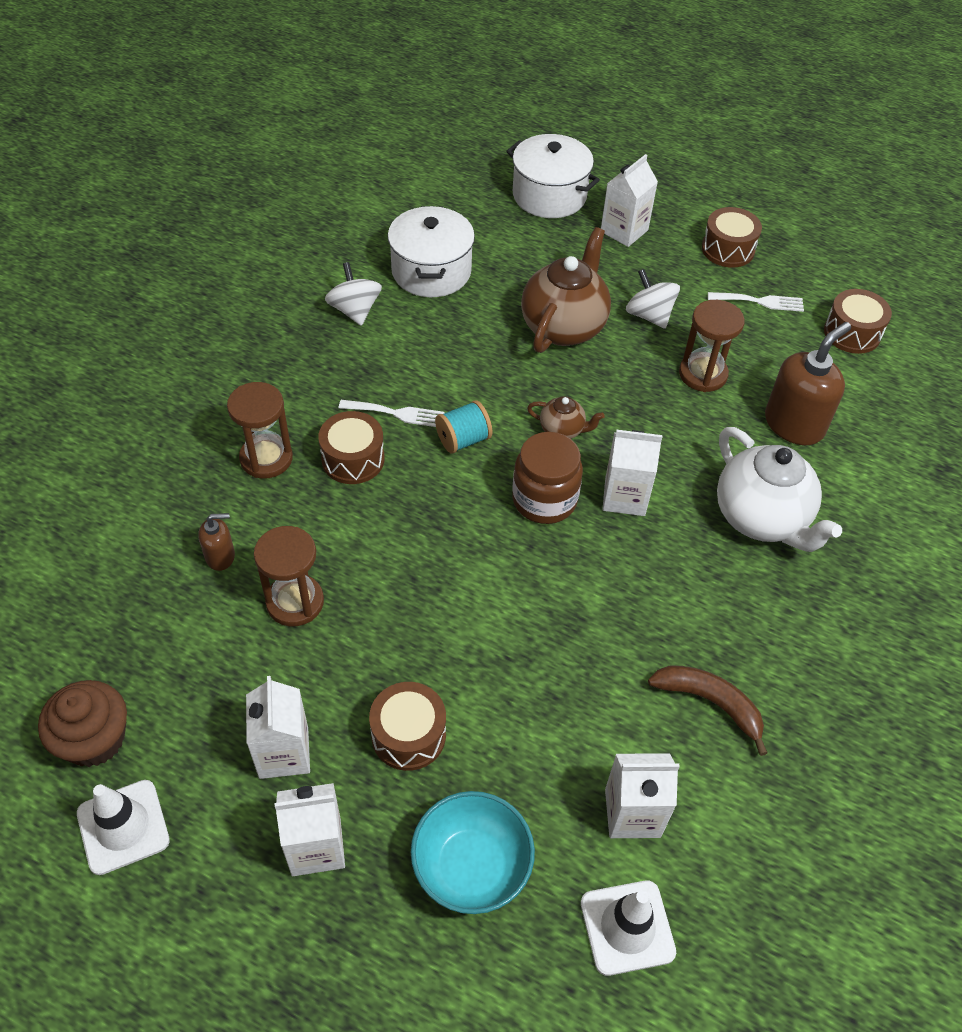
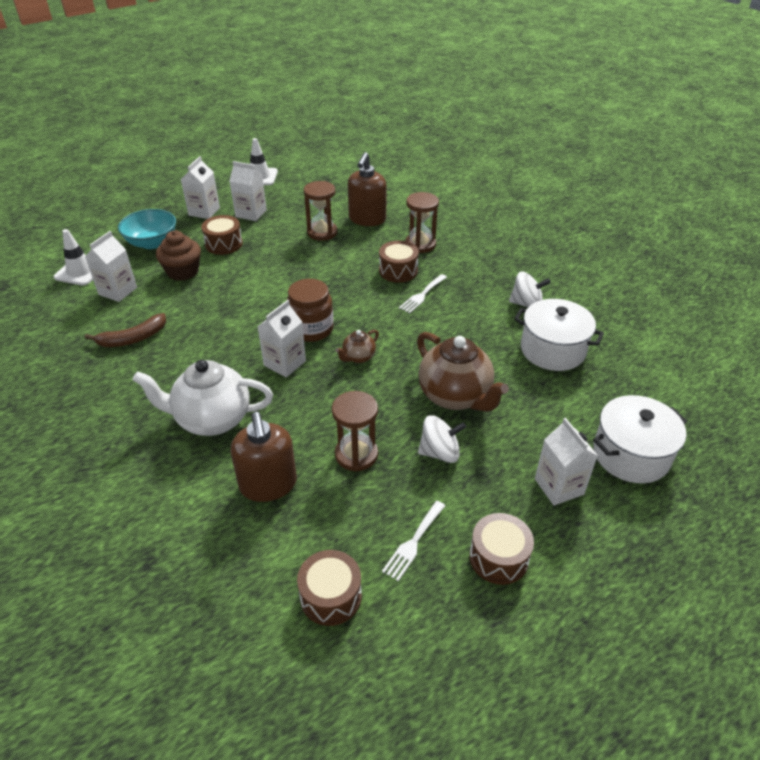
camera: 120 degrees right, 10 degrees down
(94, 739) = (302, 177): brown cupcake -> brown cupcake (183, 272)
(220, 556) = (367, 219): brown soap dispenser -> brown soap dispenser, size x1.94
(463, 440) = (382, 313): turquoise spool -> none

